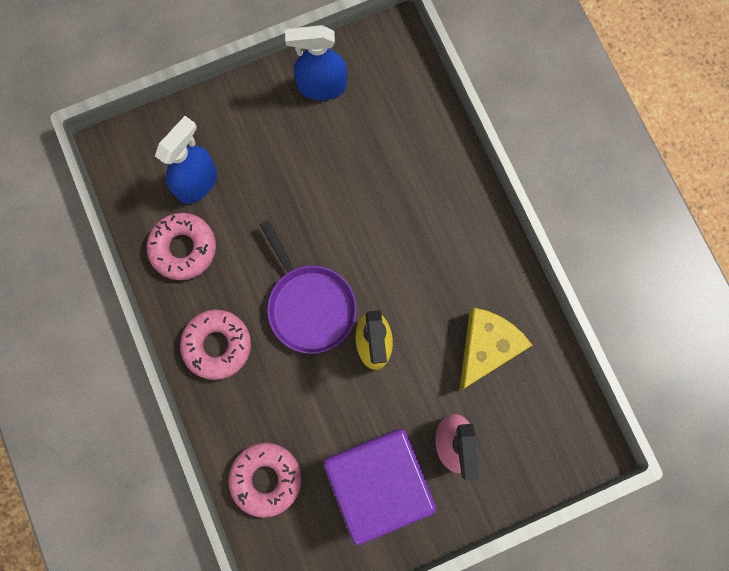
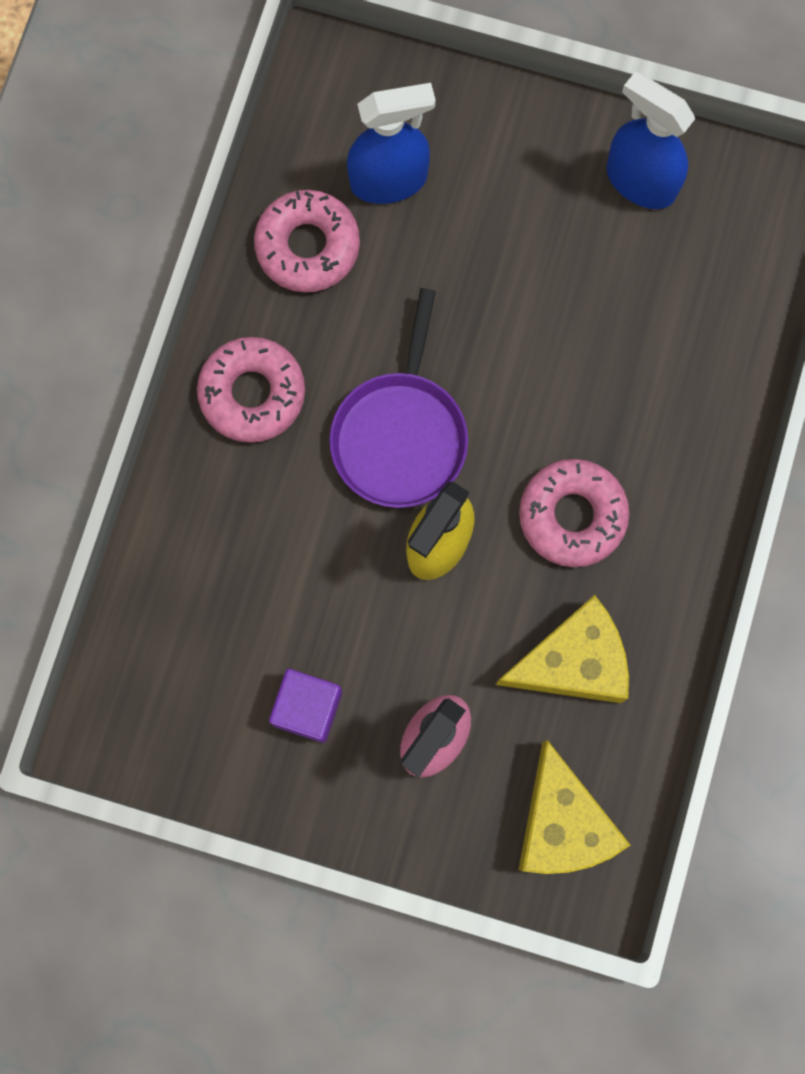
camera: 40 degrees right, 0 degrees up
(266, 479) = (180, 595): pink donut -> pink donut (572, 516)
(378, 481) = (308, 708): purple cube -> purple cube, size x0.45
(547, 431) = (562, 823): none -> yellow cheese

